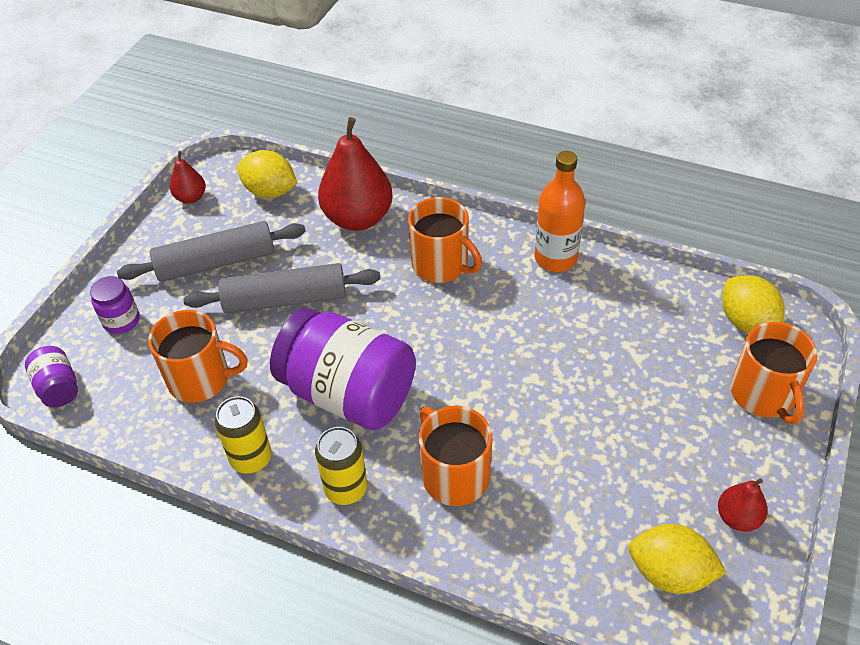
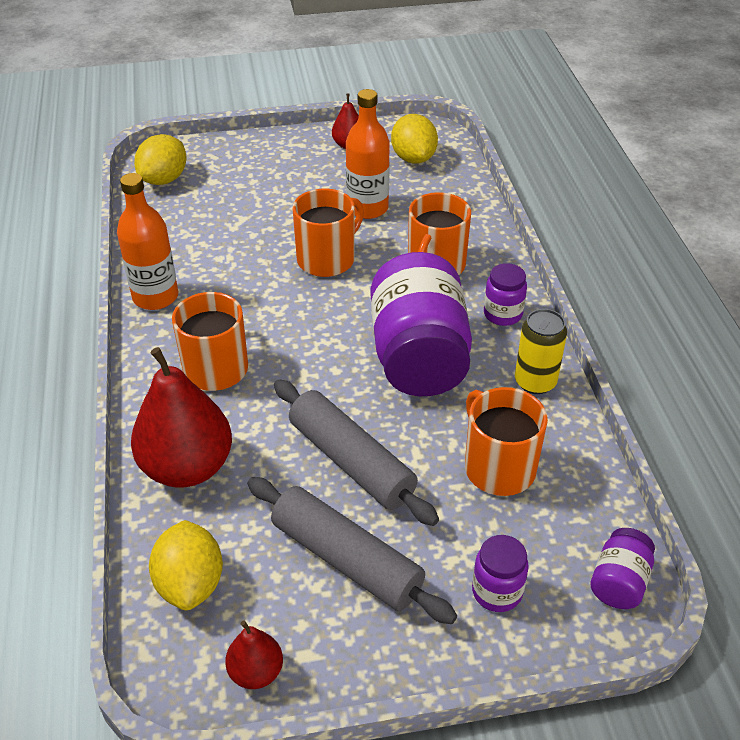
camera: 125 degrees left, 5 degrees down
(346, 488) = (502, 314): yellow can -> purple jar
(591, 469) = (367, 208): none -> orange bottle
(763, 395) = (234, 157): orange mug -> orange mug (327, 259)

